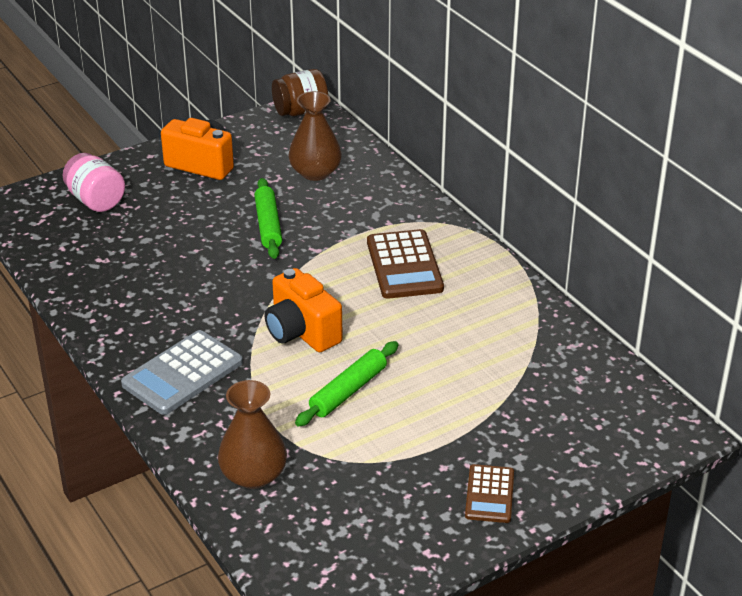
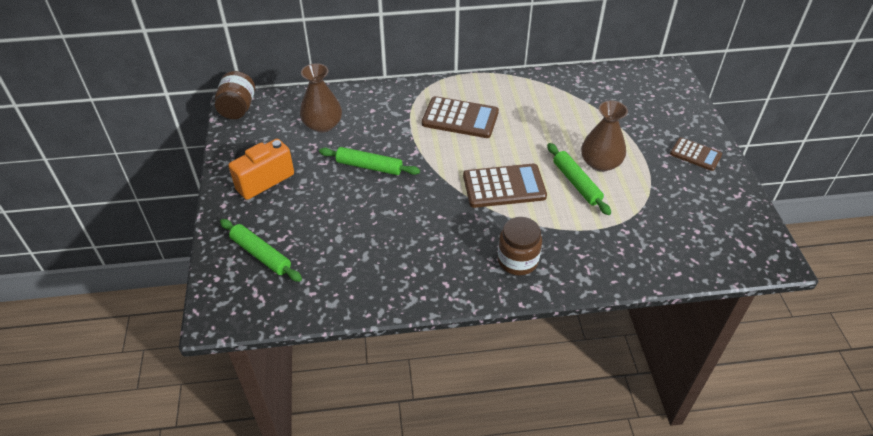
camera: 65 degrees left, 10 degrees up
(96, 200) = (261, 255): pink jar -> green rolling pin
(182, 373) = (517, 260): grey calculator -> brown jar
(253, 475) = (642, 253): brown vase -> brown vase (600, 163)
(301, 332) = (504, 186): orange camera -> brown calculator

